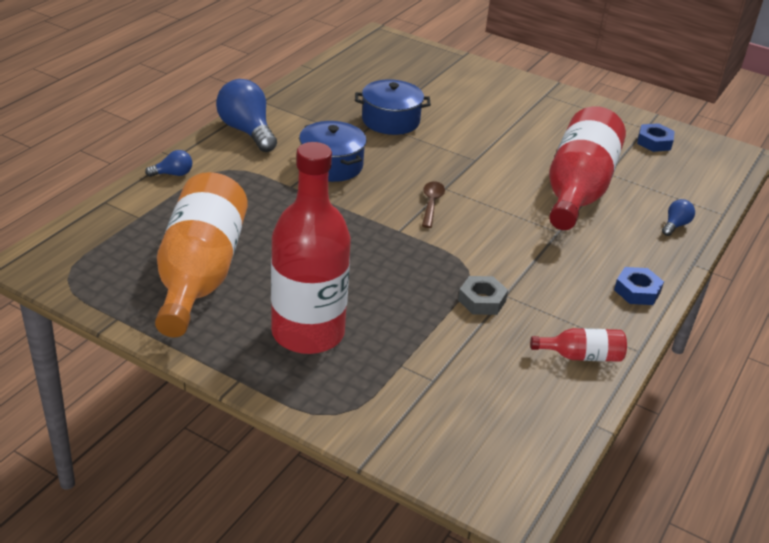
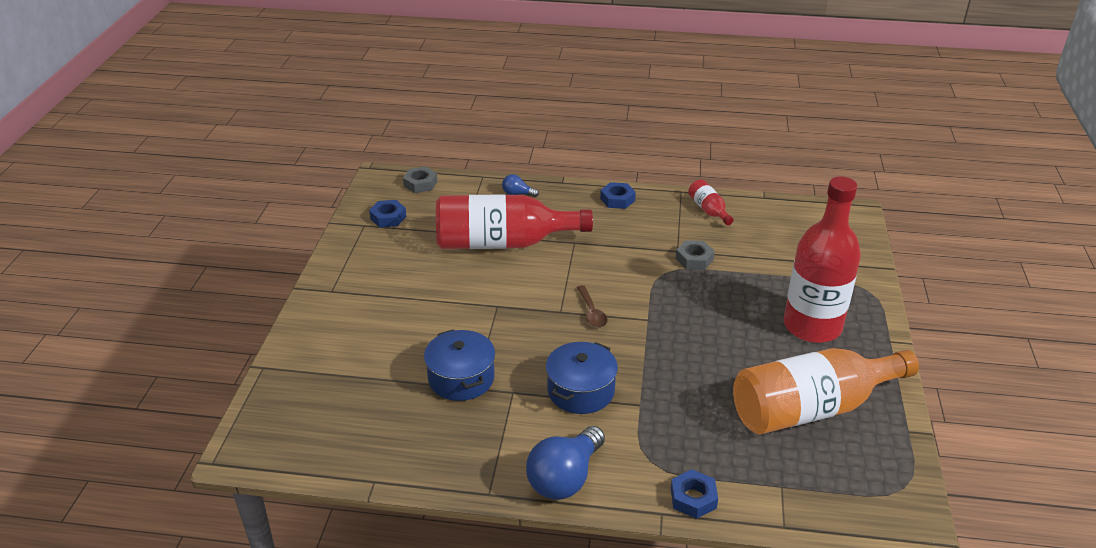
camera: 110 degrees left, 0 degrees up
(173, 174) = (693, 498): blue light bulb -> blue nut
(431, 204) = (592, 312): brown spoon -> brown spoon turned 90 degrees counterclockwise
(717, 173) = (420, 184): none -> grey nut

